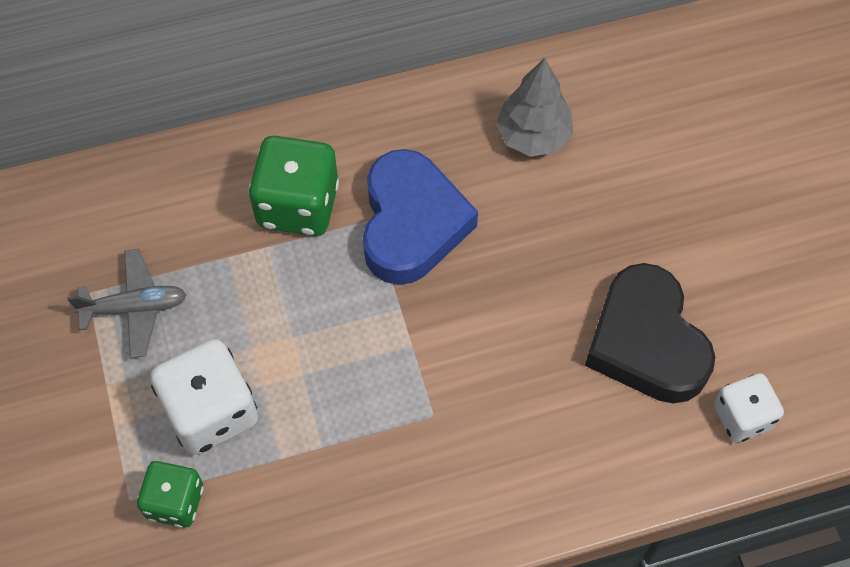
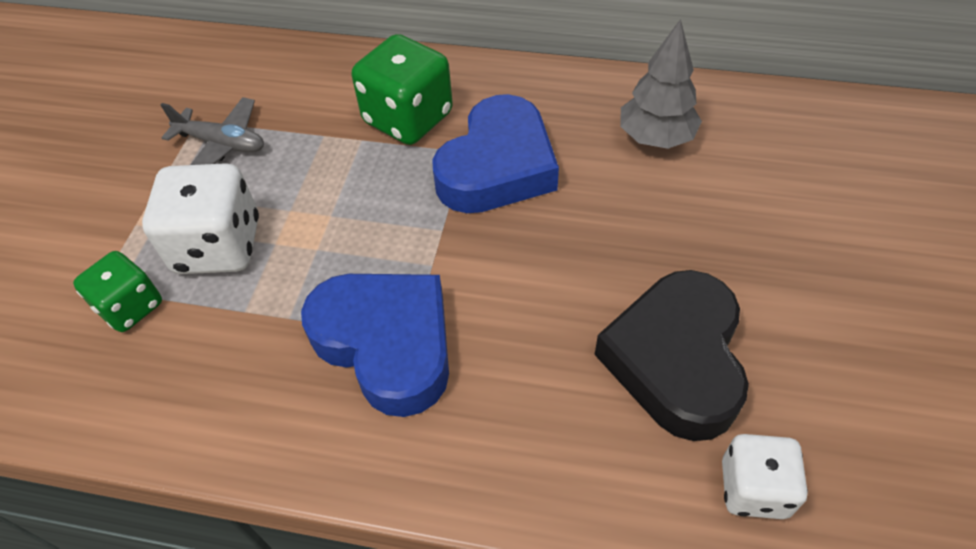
camera: 30 degrees right, 10 degrees down
(419, 431) = (387, 344): none -> blue heart

